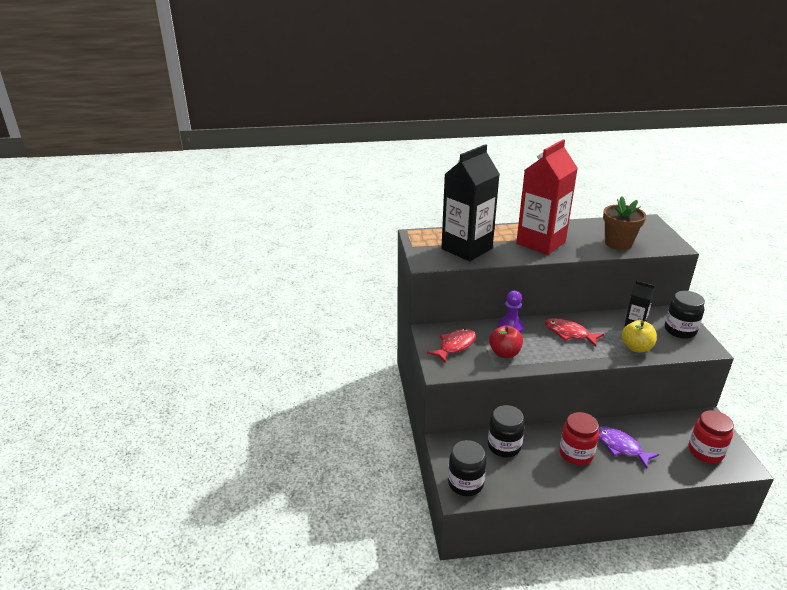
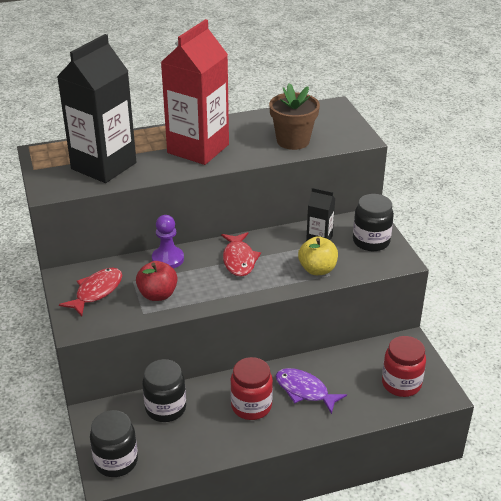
camera: 10 degrees left, 5 degrees up
(569, 333) = (239, 260): red fish -> red fish turned 120 degrees counterclockwise

